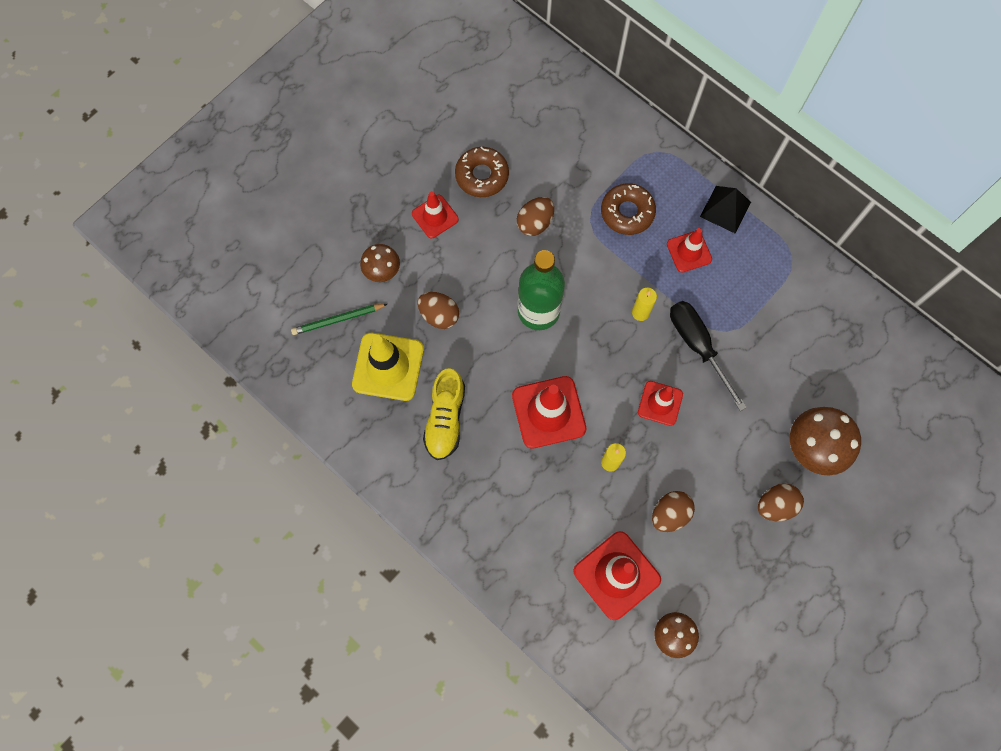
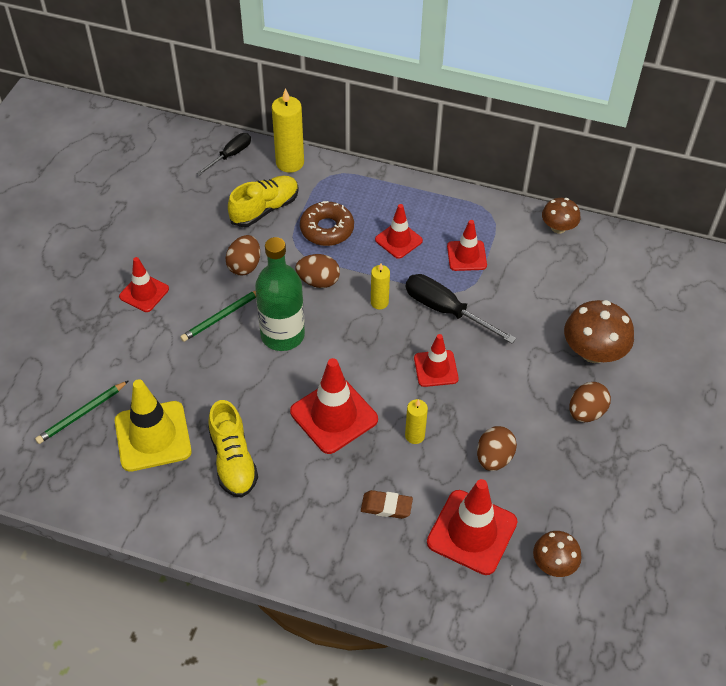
camera: 25 degrees left, 20 degrees down
(382, 270) = (110, 355): brown mushroom -> brown mushroom (558, 227)
(439, 315) = (186, 373): brown egg -> brown egg (318, 281)
(482, 176) = (175, 245): brown donut -> none
(493, 269) = (222, 316): none -> green pencil
(555, 519) = (386, 506): none -> brown eraser
(572, 92) = (230, 155): none -> black screwdriver
(579, 167) = (265, 209): none -> yellow shoe
(624, 122) = (290, 163): none -> yellow candle
(725, 209) = (413, 198): black pyramid -> none
(745, 295) = (466, 256): none -> red traffic cone

